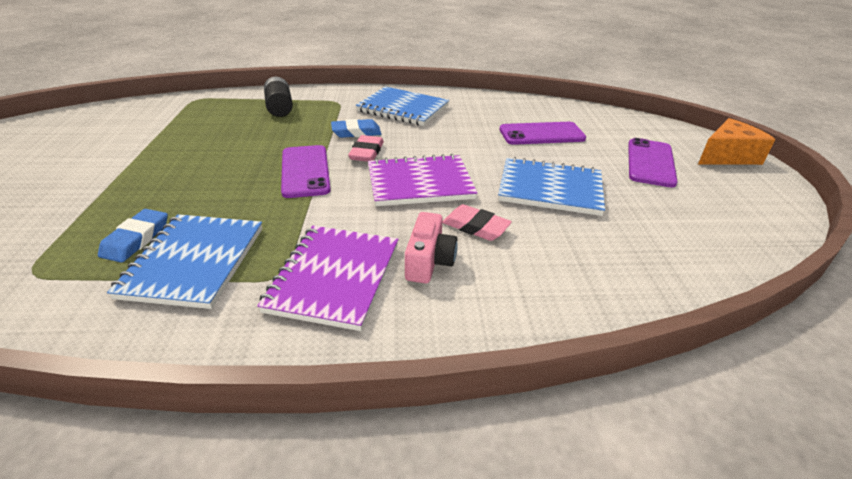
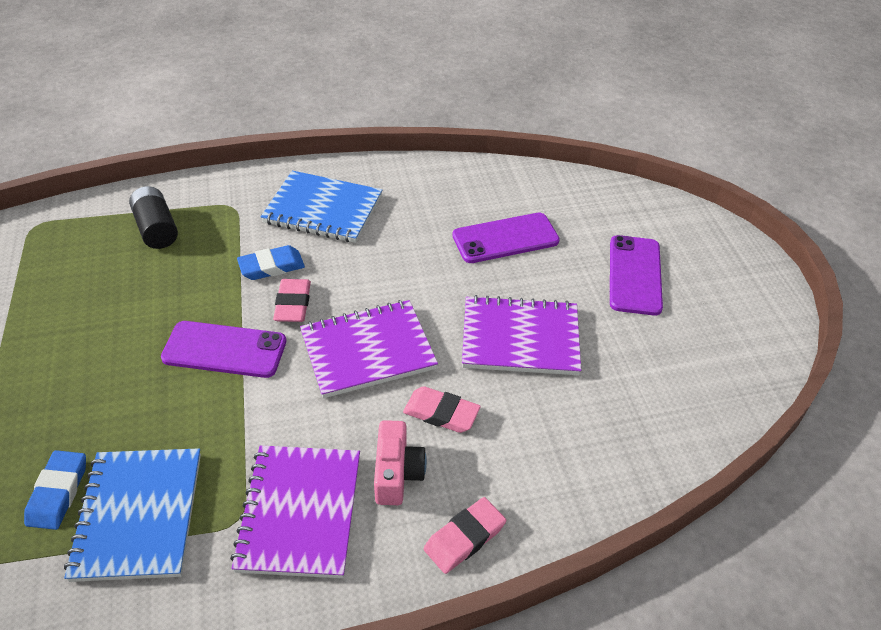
camera: 10 degrees left, 10 degrees up
(305, 171) = (224, 349): purple phone -> purple phone turned 60 degrees counterclockwise
(485, 316) = (464, 538): none -> pink eraser
(550, 189) = (520, 338): blue notebook -> purple notebook
(727, 156) = (723, 250): orange cheese -> none

